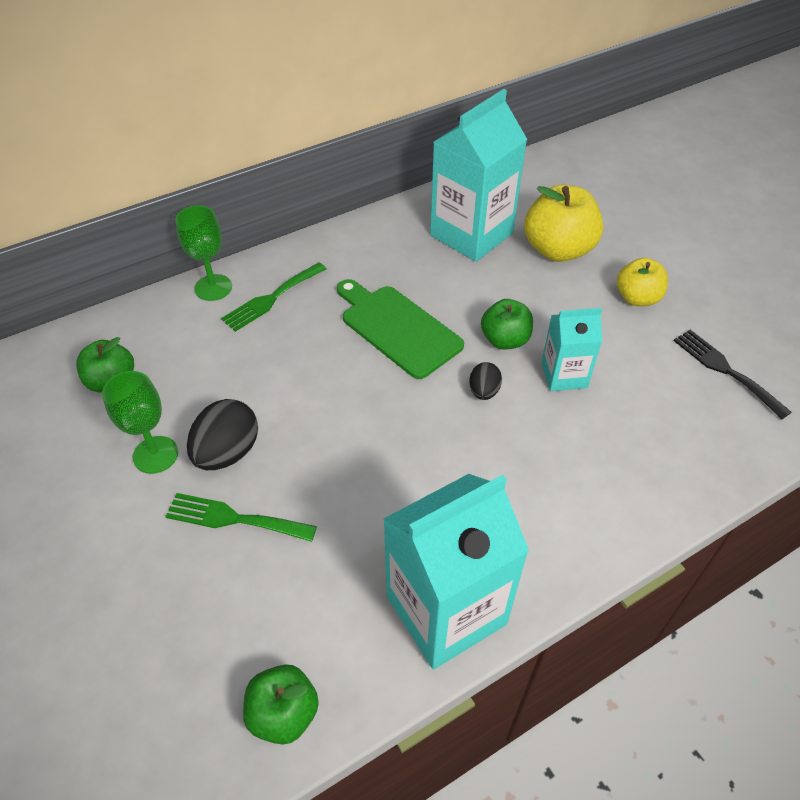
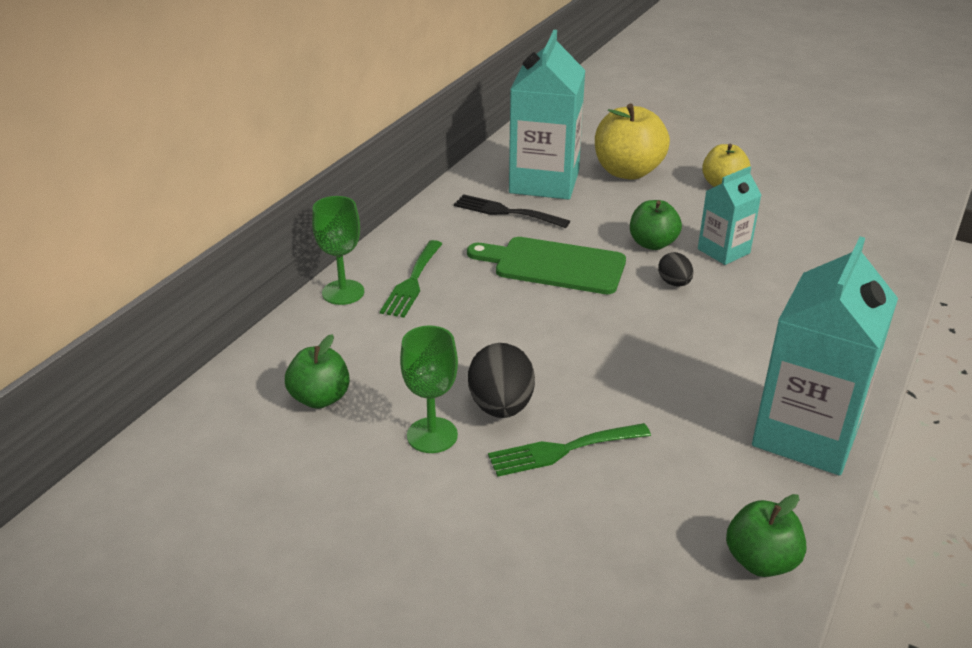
camera: 30 degrees left, 15 degrees down
(725, 370) = (833, 209): black fork -> black fork (505, 212)

